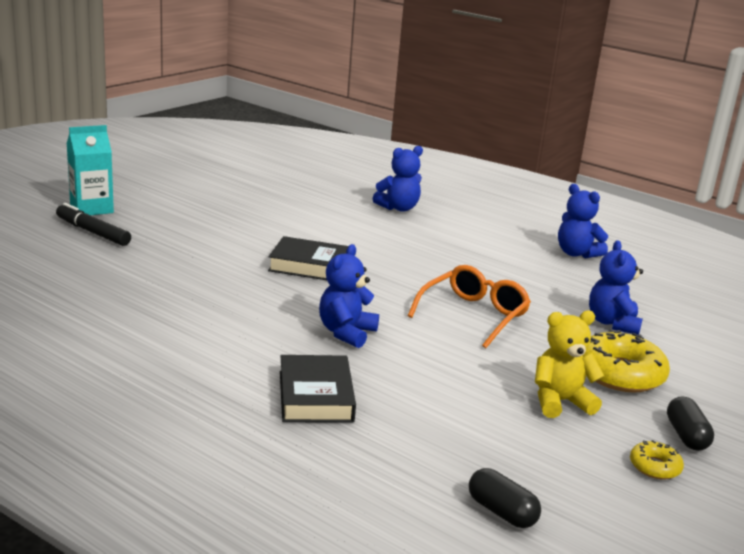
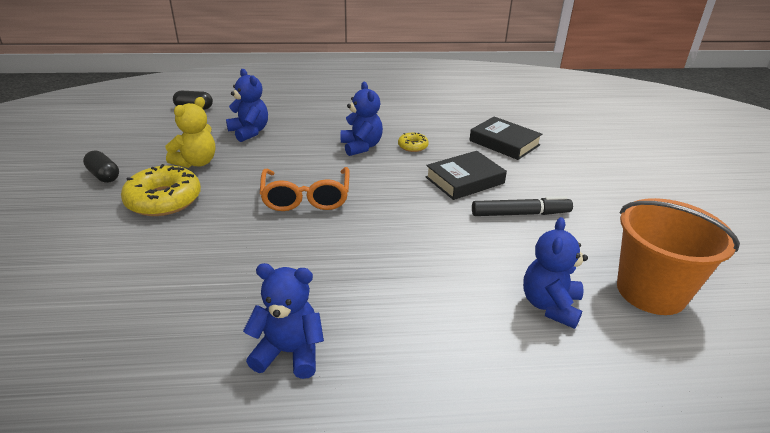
camera: 140 degrees right, 10 degrees up
(91, 208) = (660, 150): turquoise carton -> none
(93, 232) = (606, 136): black marker -> black marker (520, 214)
(315, 396) = (324, 113): black book -> black book (504, 143)
(330, 189) = (651, 291): none -> orange bucket
(612, 323) = (190, 249): blue teddy bear -> blue teddy bear (249, 132)
(654, 467) = (123, 151): yellow donut -> yellow donut (412, 146)

